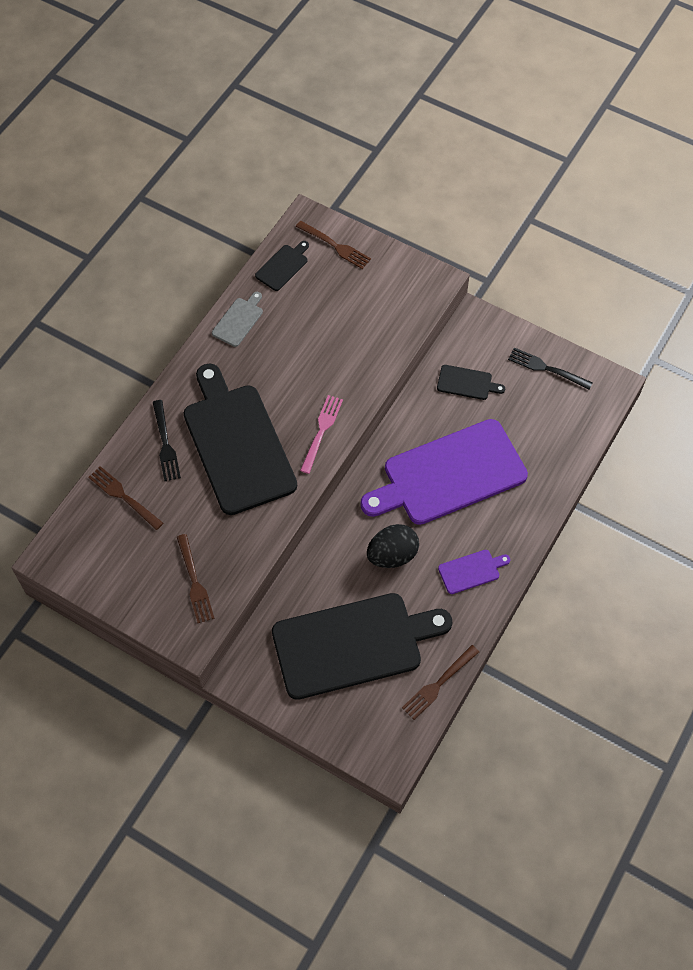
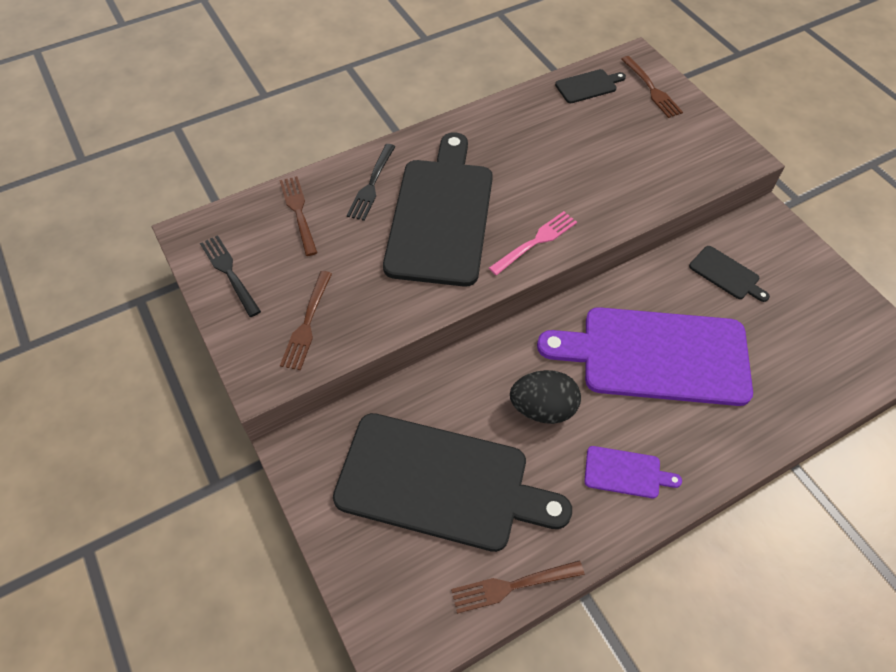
camera: 30 degrees right, 5 degrees down
(238, 320) = (515, 112): grey cutting board -> none
(547, 368) = (829, 300): black fork -> black fork (229, 273)

